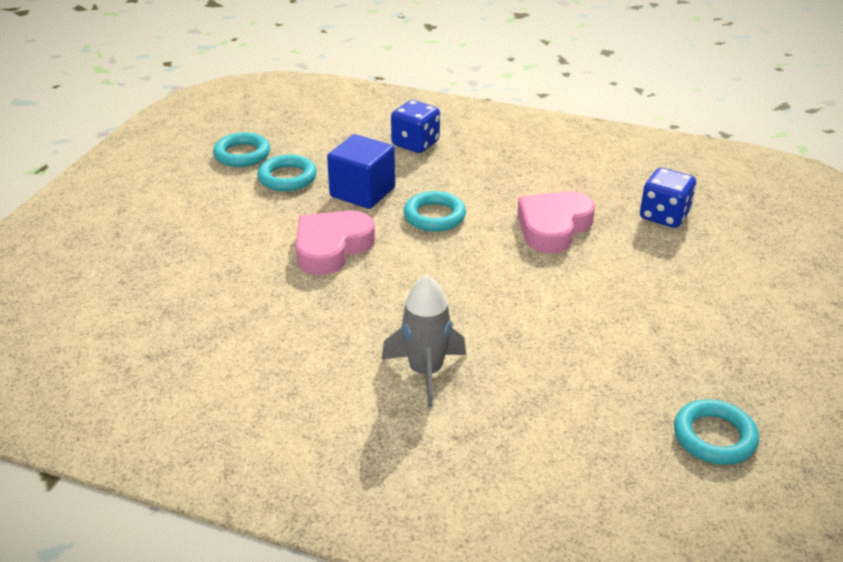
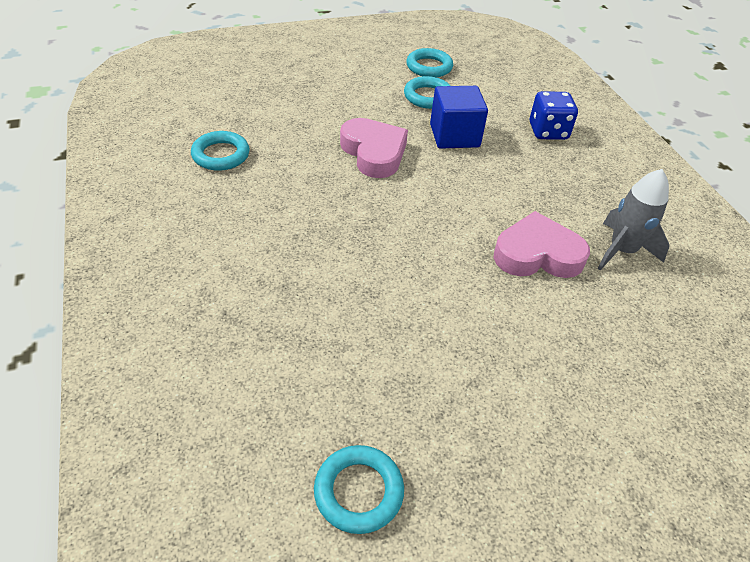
camera: 50 degrees right, 10 degrees up
(331, 247) = (374, 153): pink heart -> pink heart turned 60 degrees clockwise
(425, 372) = (282, 263): grey rocket -> grey rocket (622, 251)
(434, 216) = (469, 183): turquoise ring -> turquoise ring (221, 155)
(664, 216) = (647, 321): blue dice -> none

